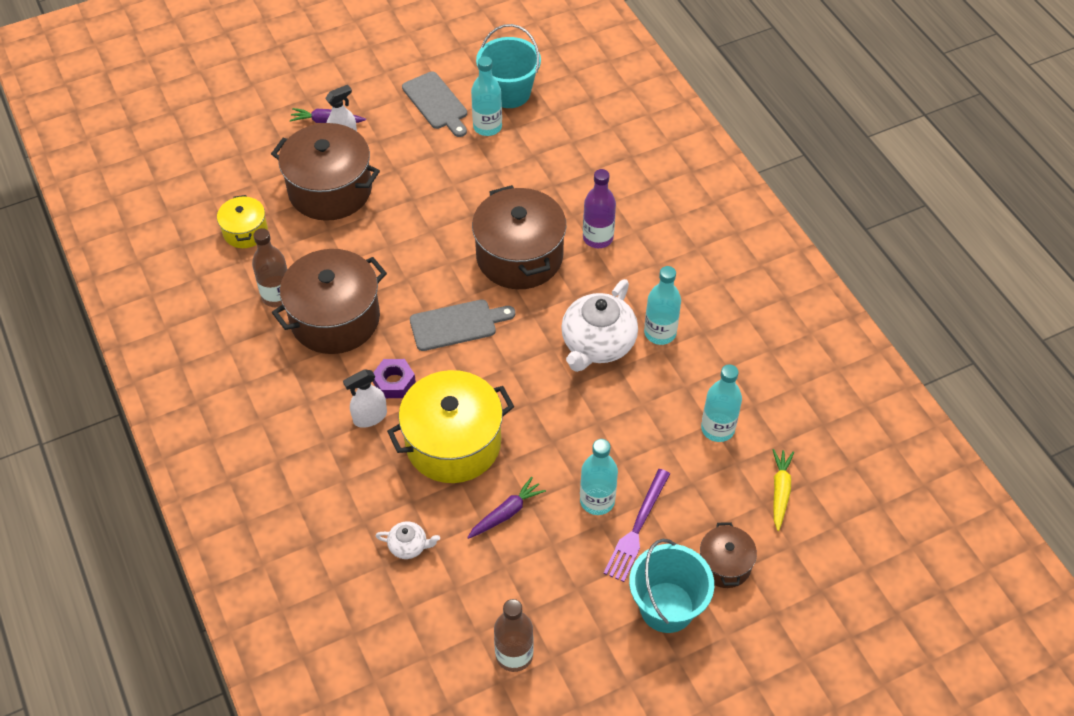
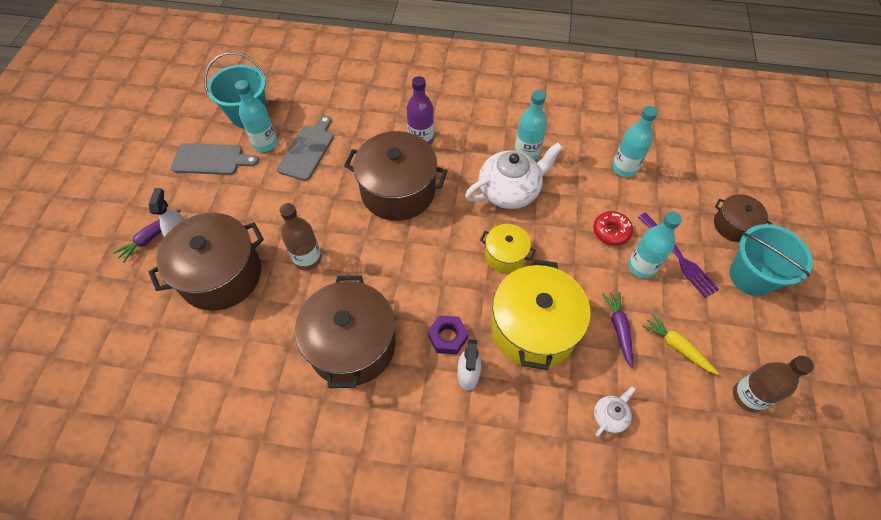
camera: 55 degrees left, 5 degrees up
(245, 231) = (201, 363): yellow pot -> yellow pot (505, 255)
(277, 296) = (291, 376): brown bottle -> brown bottle (307, 259)
(457, 325) = (427, 263): grey cutting board -> grey cutting board (307, 150)
(597, 344) = (510, 191): white teapot -> white teapot turned 90 degrees counterclockwise
(619, 455) = (611, 231): none -> red donut
(780, 491) = (692, 165): yellow carrot -> yellow carrot (677, 347)

